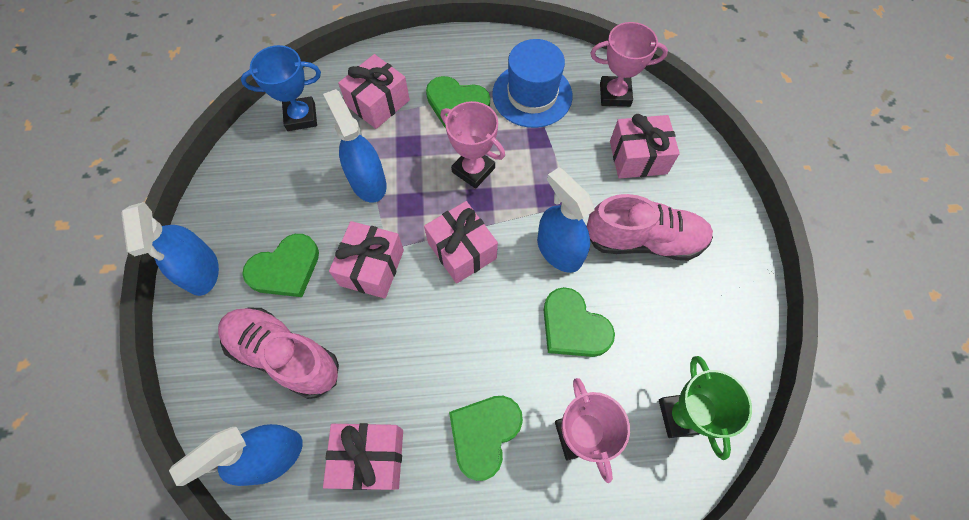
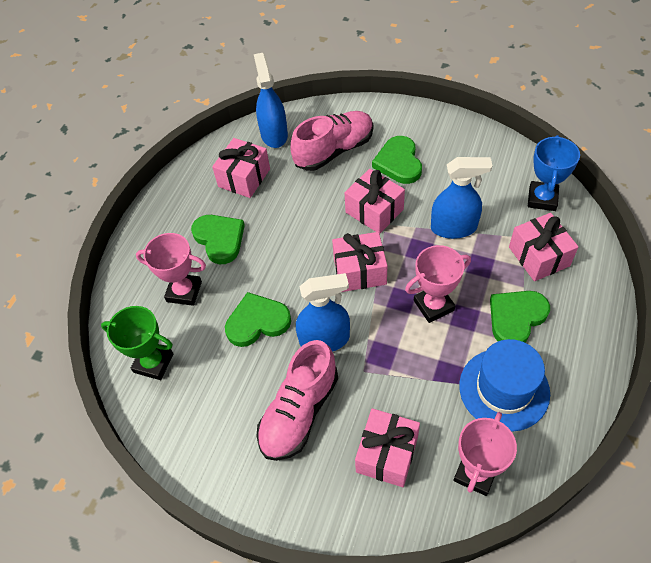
camera: 120 degrees right, 10 degrees down
(201, 271) = (420, 119): blue spray bottle -> none

